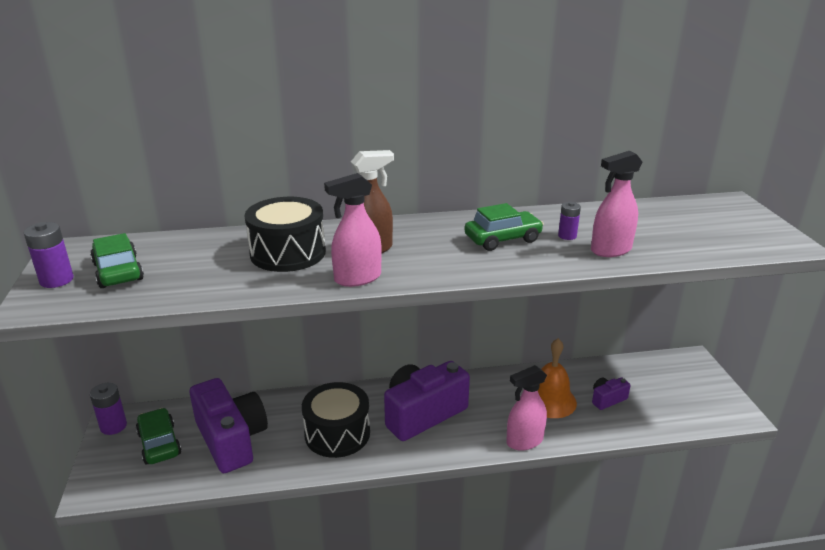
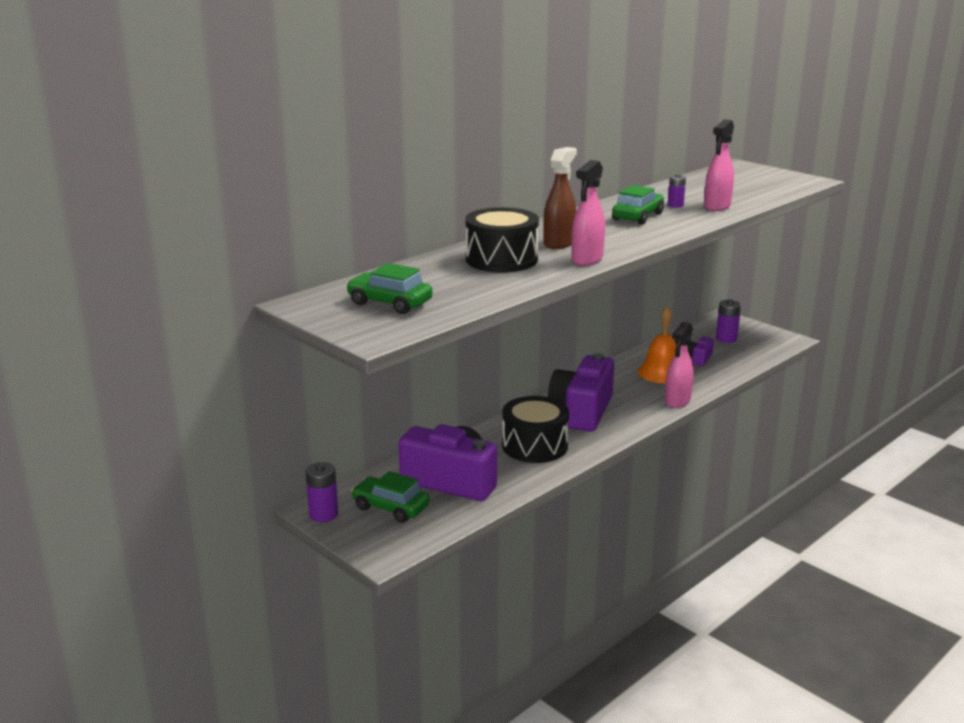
camera: 35 degrees left, 5 degrees down
(56, 280) = (349, 321): purple battery -> purple battery (726, 339)

